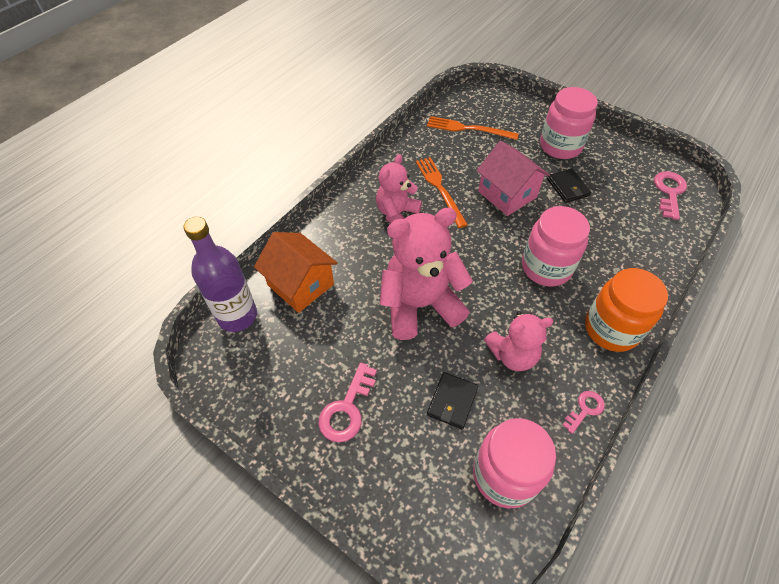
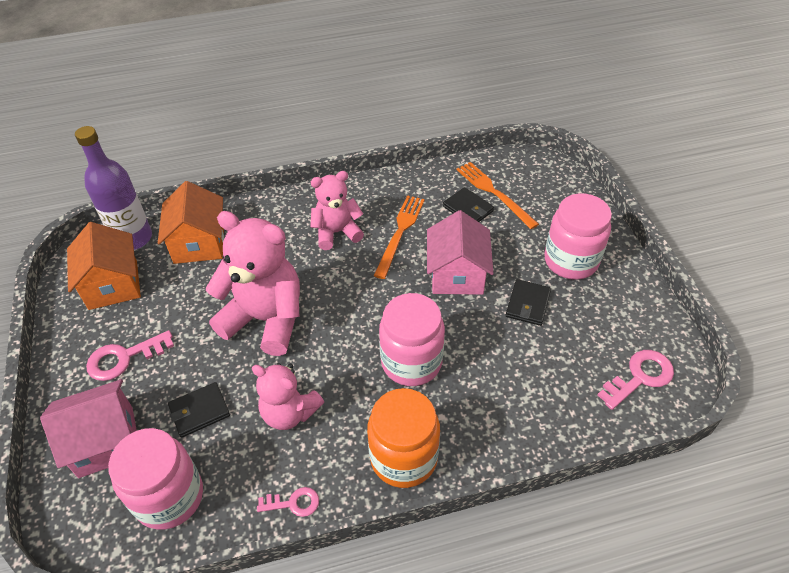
camera: 40 degrees right, 5 degrees down
(266, 362) = (113, 284): none -> orange house
(411, 477) = (106, 441): none -> pink house
(464, 148) = (468, 209): none -> black wallet

